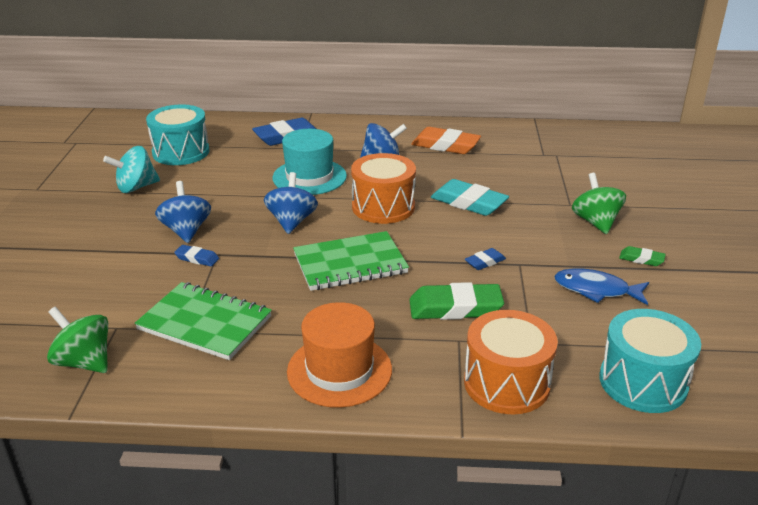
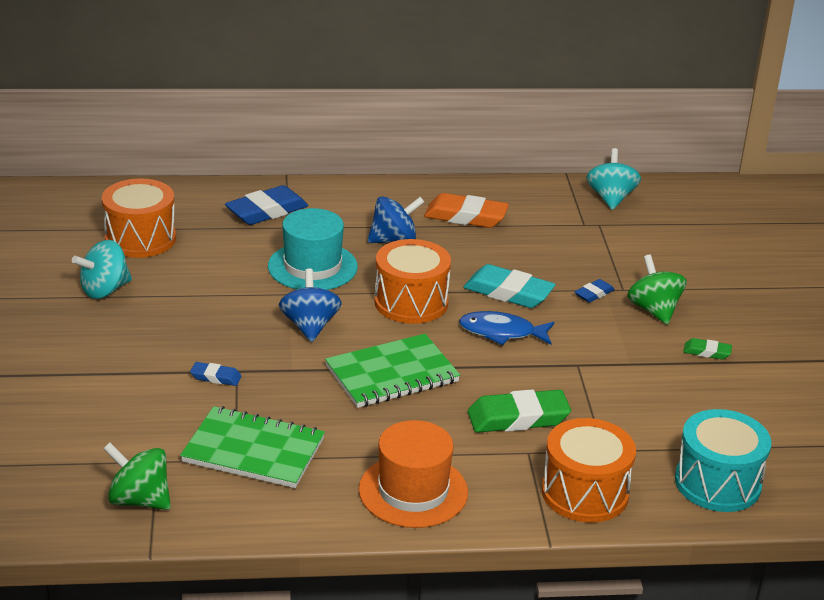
camera: 10 degrees left, 0 degrees up
(181, 152) = (140, 239): turquoise drum -> orange drum
(186, 231) = (190, 344): blue spinning top -> none
(485, 262) = (540, 364): blue eraser -> blue eraser (594, 294)
(569, 137) = (611, 198): none -> turquoise spinning top
(596, 290) = (662, 390): blue fish -> blue fish (502, 332)

